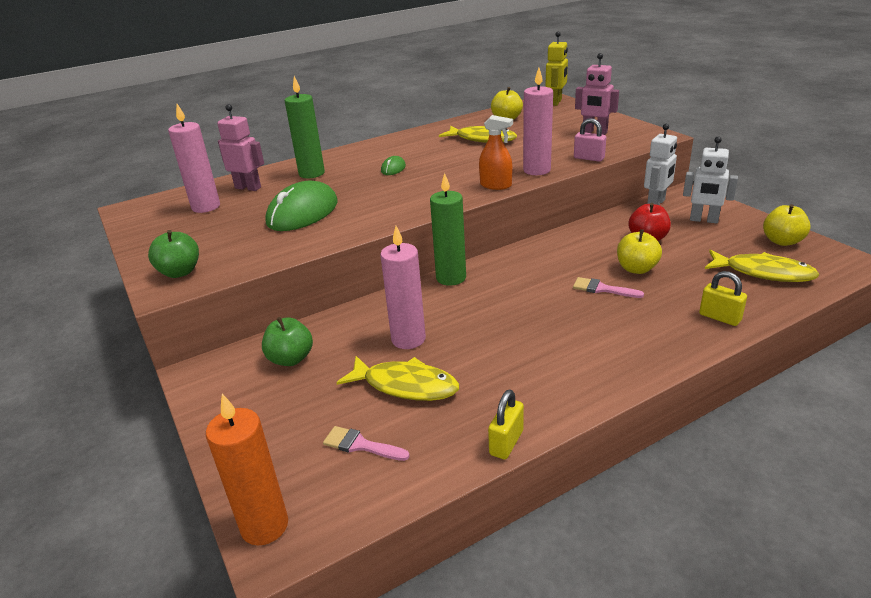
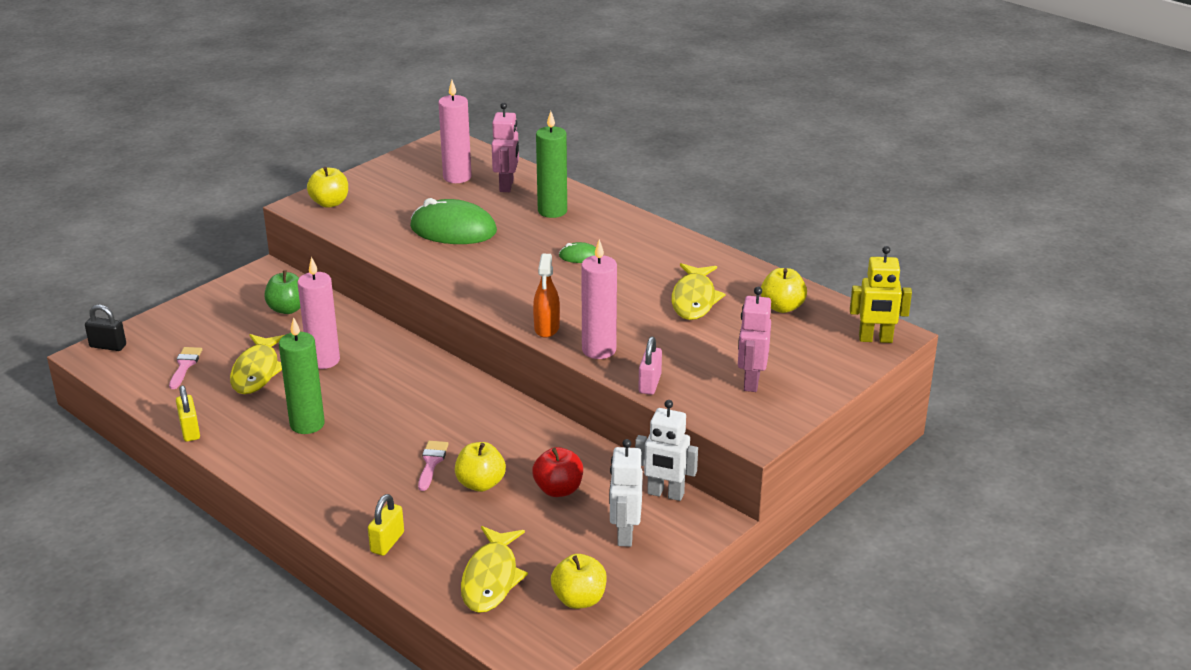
camera: 70 degrees right, 0 degrees up
(180, 272) = (330, 203): green apple -> yellow apple
(264, 526) = (108, 346): orange candle -> black padlock
(451, 278) = (436, 365): green candle -> green candle (307, 424)
(506, 443) = (190, 430): yellow padlock -> yellow padlock turned 60 degrees clockwise

